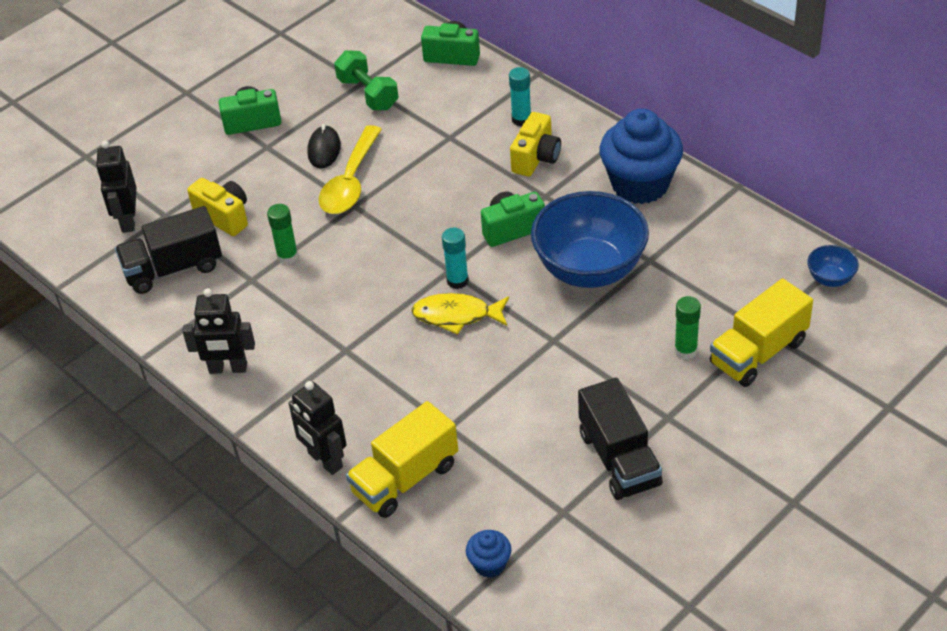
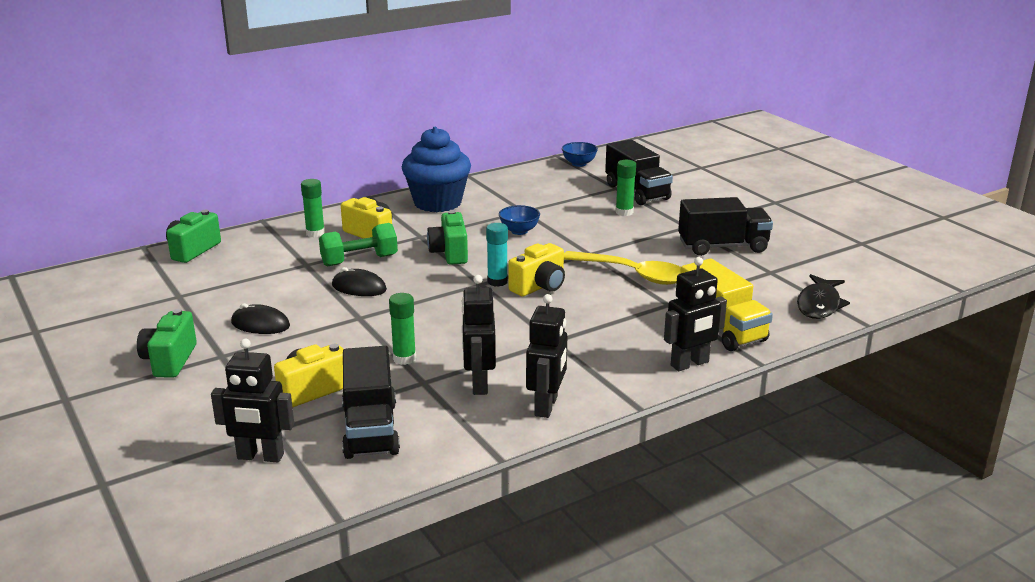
camera: 80 degrees left, 20 degrees down
(255, 316) = (479, 384): none -> black robot
(350, 181) = (322, 316): yellow spoon -> yellow spoon (633, 274)
(368, 94) = (200, 294): green dumbbell -> green dumbbell (359, 260)
(412, 187) = (359, 287): none -> black mouse
(456, 315) = (539, 287): yellow fish -> yellow camera
(489, 564) = (819, 304): blue cupcake -> black fish
(521, 119) = (315, 233): turquoise glue stick -> green glue stick
(590, 269) = (519, 231): blue bowl -> blue bowl, size x0.43
(758, 352) = (637, 192): yellow truck -> black truck

